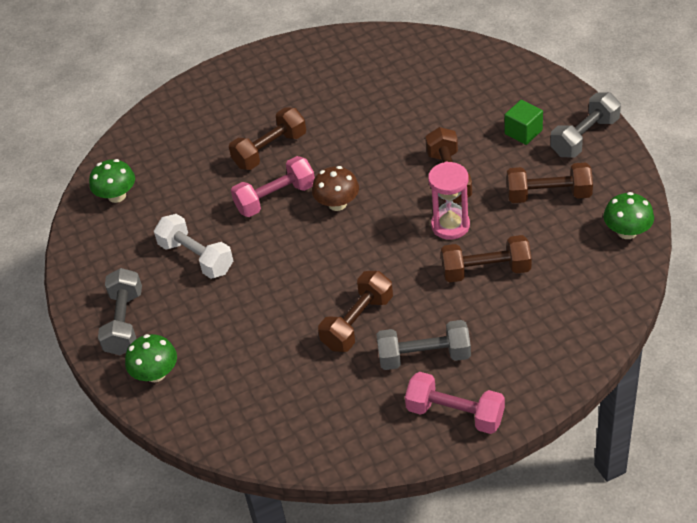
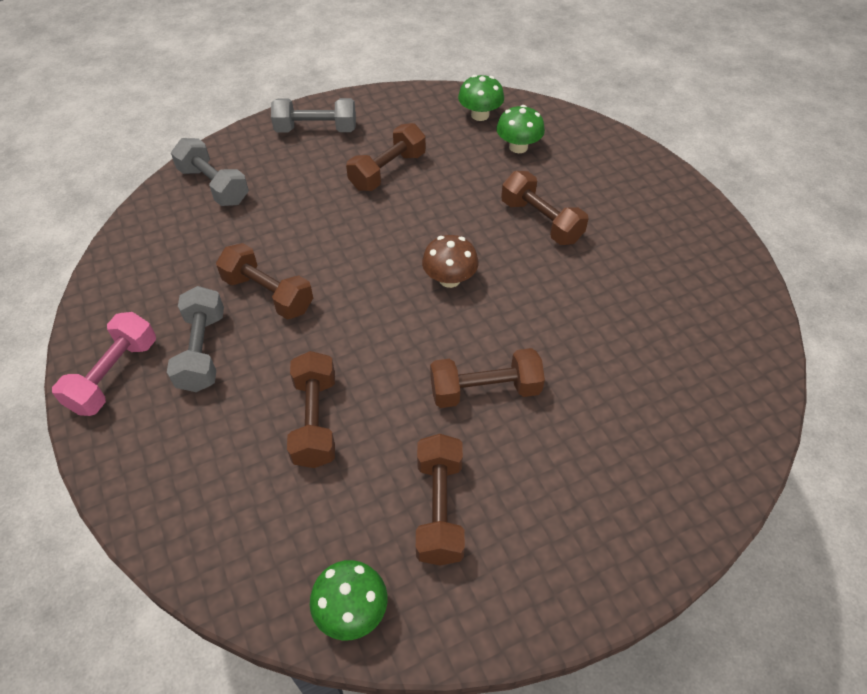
camera: 85 degrees right, 5 degrees up
(155, 373) = (250, 152): green mushroom -> green mushroom (518, 147)
(196, 257) = (387, 171): white dumbbell -> brown dumbbell
(275, 198) = (464, 227): pink dumbbell -> none
(450, 225) = (398, 387): pink hourglass -> none
(523, 132) = (571, 488): green cube -> none
(584, 137) = (560, 575): grey dumbbell -> grey dumbbell (214, 186)

